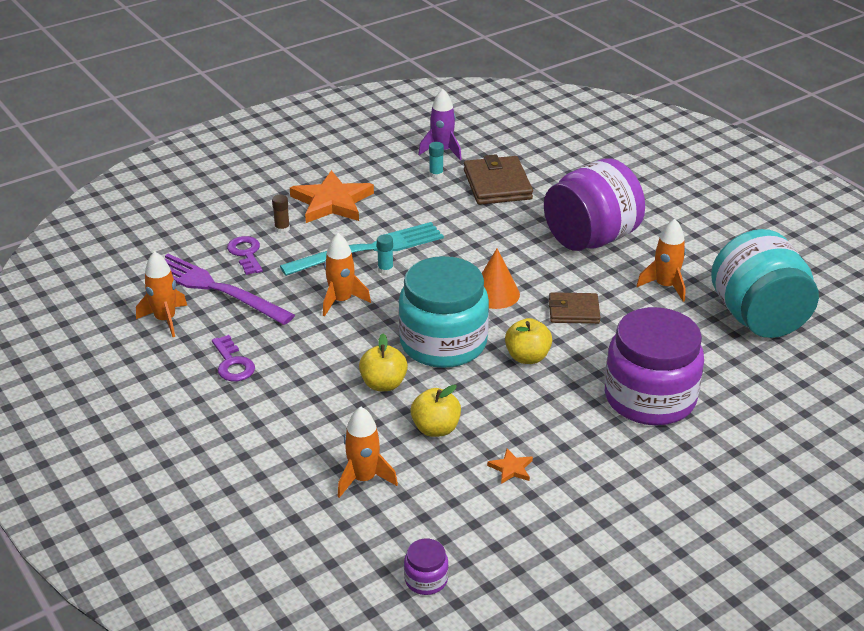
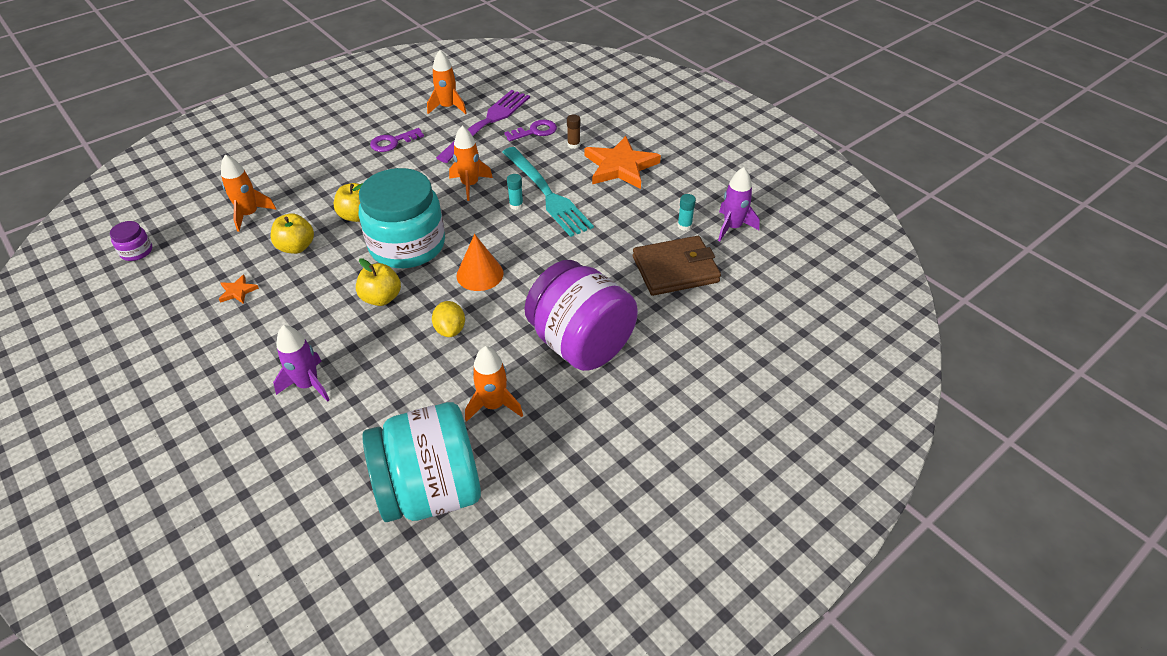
camera: 85 degrees right, 10 degrees up
(573, 311) = (450, 329): brown wallet -> yellow lemon
(650, 398) = (308, 384): purple jar -> purple rocket

